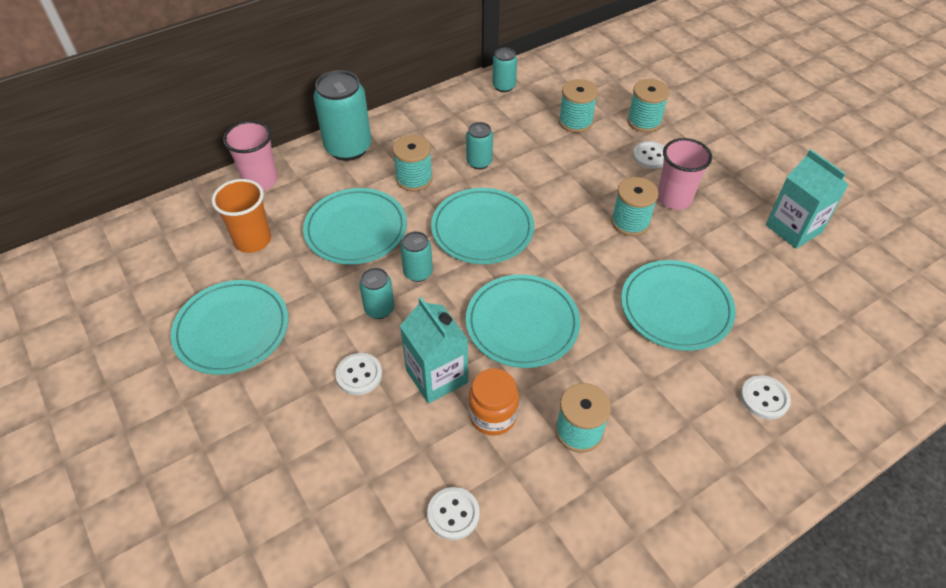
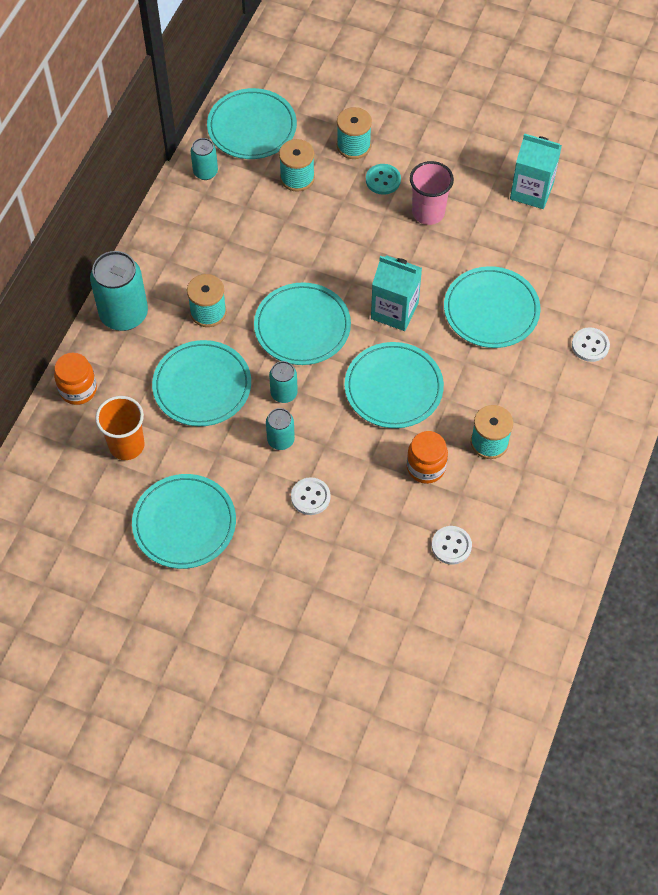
camera: 35 degrees left, 10 degrees up
(260, 181) = (78, 390): pink cup -> orange jar
(436, 376) = (365, 464): turquoise carton -> turquoise carton (394, 311)
(479, 162) = (248, 265): turquoise can -> none
(568, 74) = (252, 127): none -> turquoise plate
(630, 222) = (410, 254): turquoise spool -> none
(650, 156) = (383, 180): white button -> turquoise button

